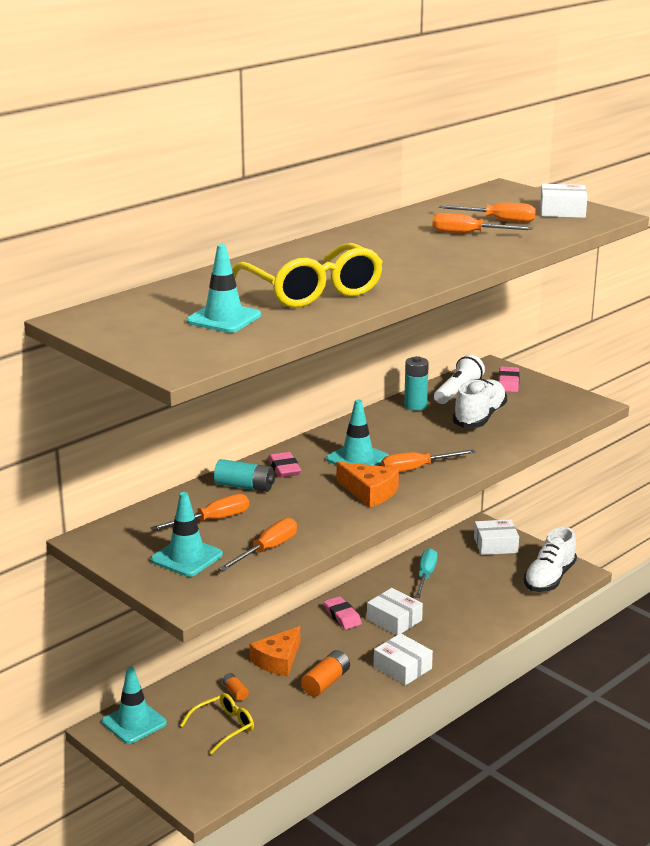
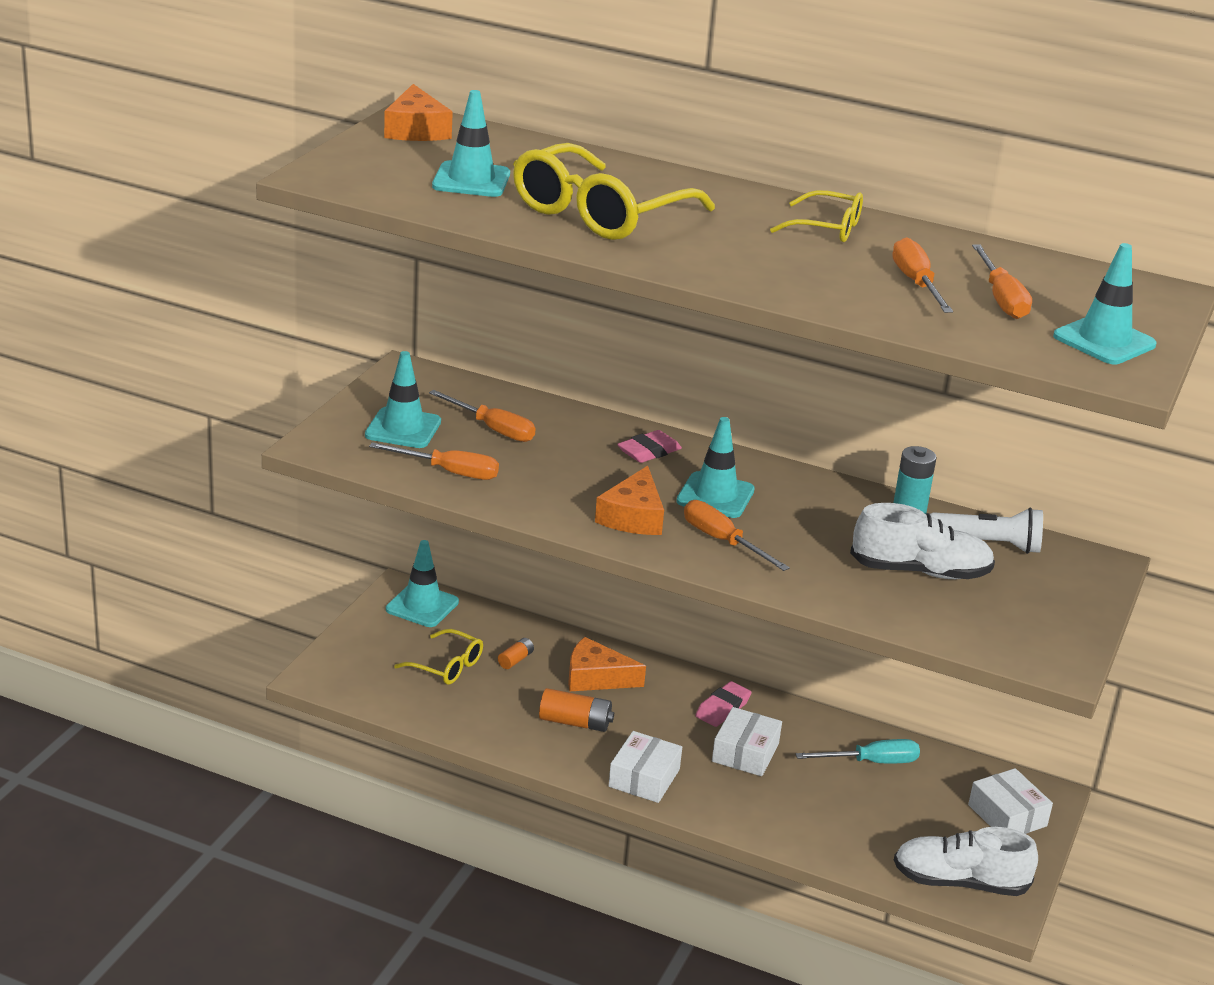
camera: 65 degrees right, 5 degrees up
(102, 322) = (416, 130): none -> orange cheese
(244, 486) = (585, 434): turquoise battery -> none
(374, 239) = (827, 228): none -> yellow glasses
(508, 383) = (1060, 583): pink eraser -> none
(562, 211) = (1104, 341): white box -> turquoise traffic cone

